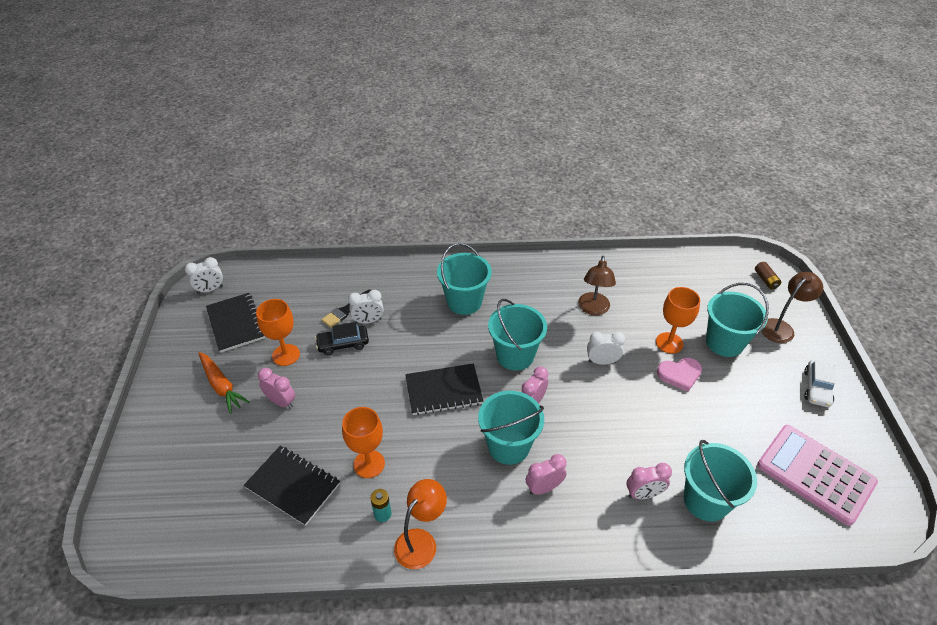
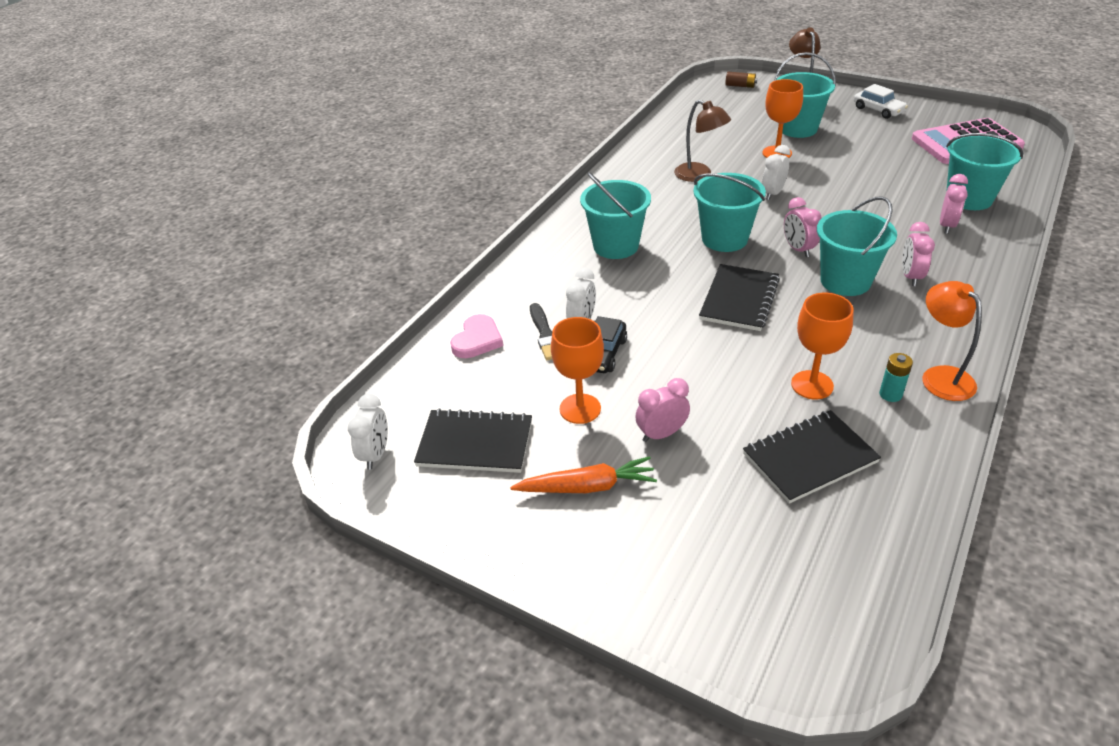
camera: 55 degrees left, 5 degrees down
(679, 374) = (819, 161): pink heart -> pink heart (477, 340)

